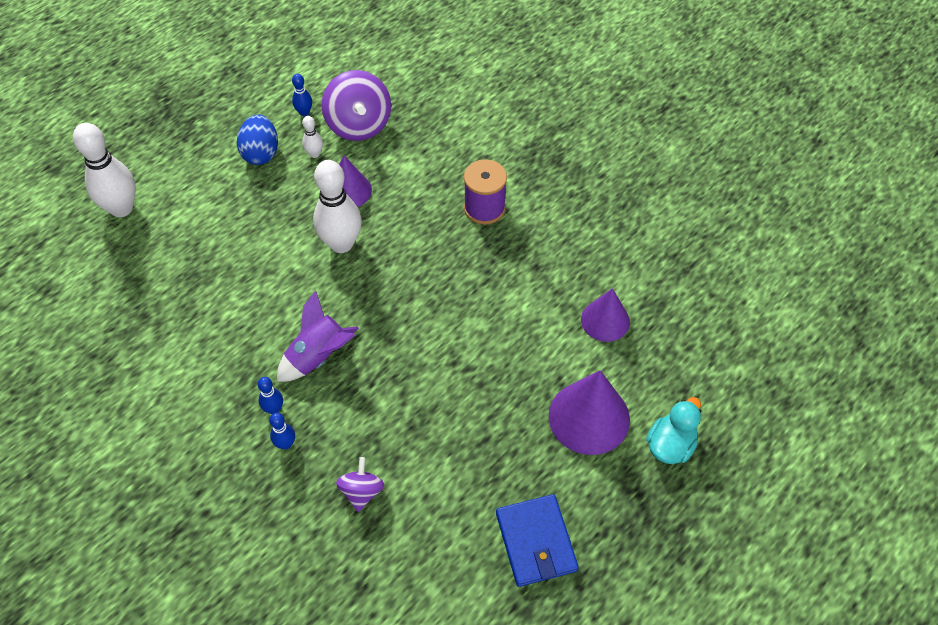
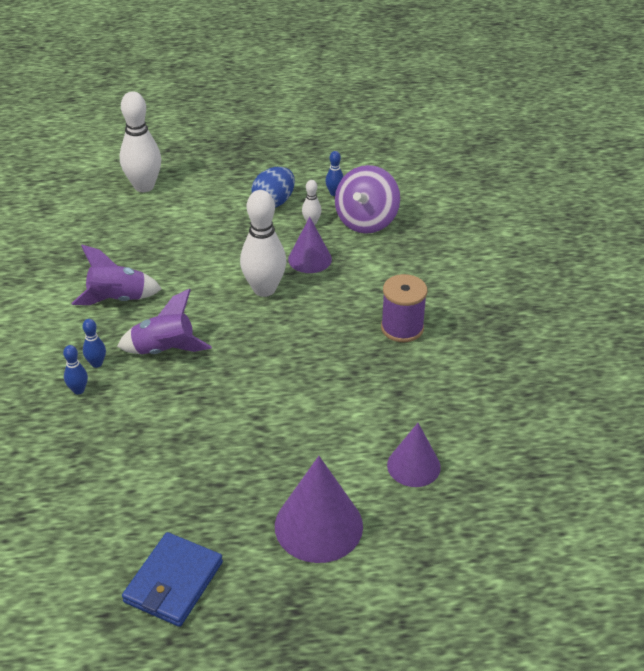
camera: 40 degrees right, 15 degrees down
(224, 337) = (117, 299): none -> purple rocket
(362, 491) = (91, 455): purple spinning top -> none
(670, 445) = (365, 594): turquoise duck -> none

